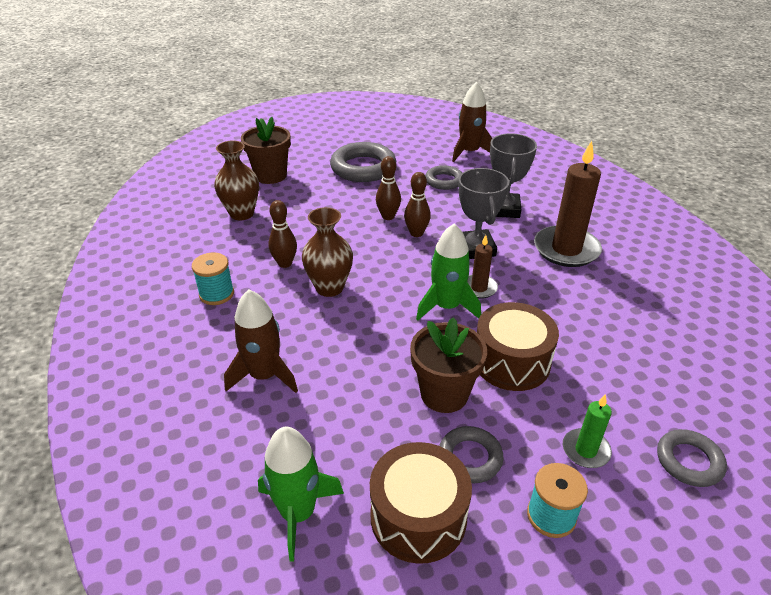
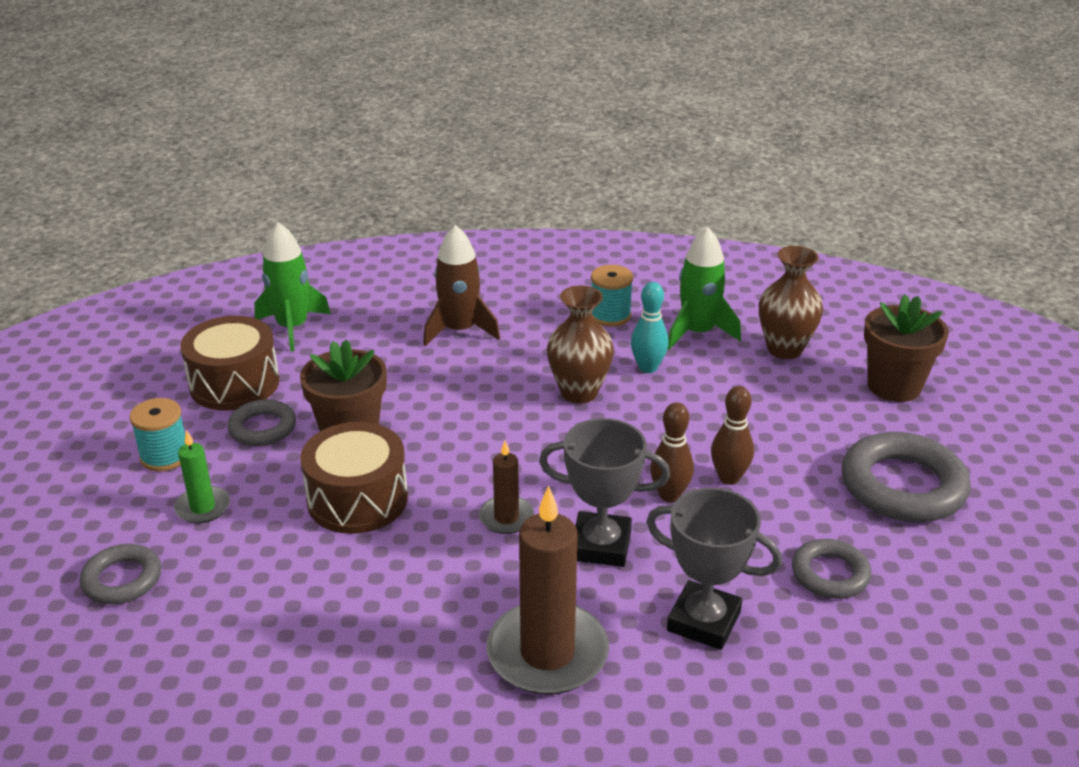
camera: 110 degrees right, 5 degrees down
(285, 263) = (648, 367): brown bowling pin -> turquoise bowling pin
(447, 306) = (486, 477): green rocket -> green rocket (698, 333)
(469, 152) = (948, 650): brown rocket -> none

